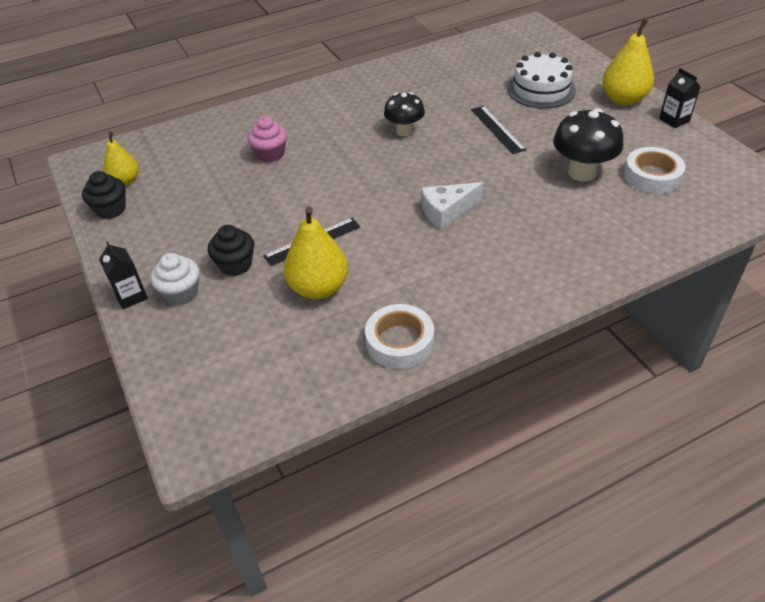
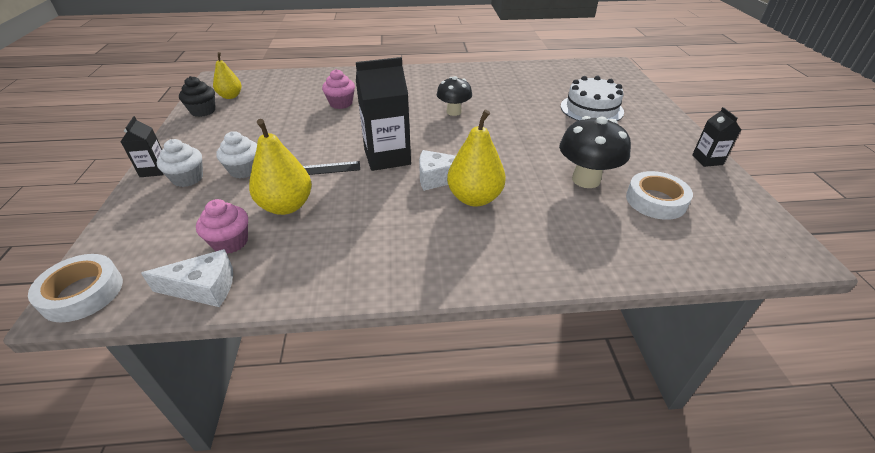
camera: 20 degrees right, 5 degrees down
(235, 265) = (244, 170): black cupcake -> white cupcake
(296, 341) = (230, 242): none -> pink cupcake
(313, 389) = (203, 288): none -> white cheese
(376, 204) = (387, 157): none -> black carton
(399, 342) = (309, 272): white tape -> white tape (82, 293)
(497, 129) = (531, 128): black ruler -> none
(623, 99) = (665, 132): yellow pear -> yellow pear (474, 198)

